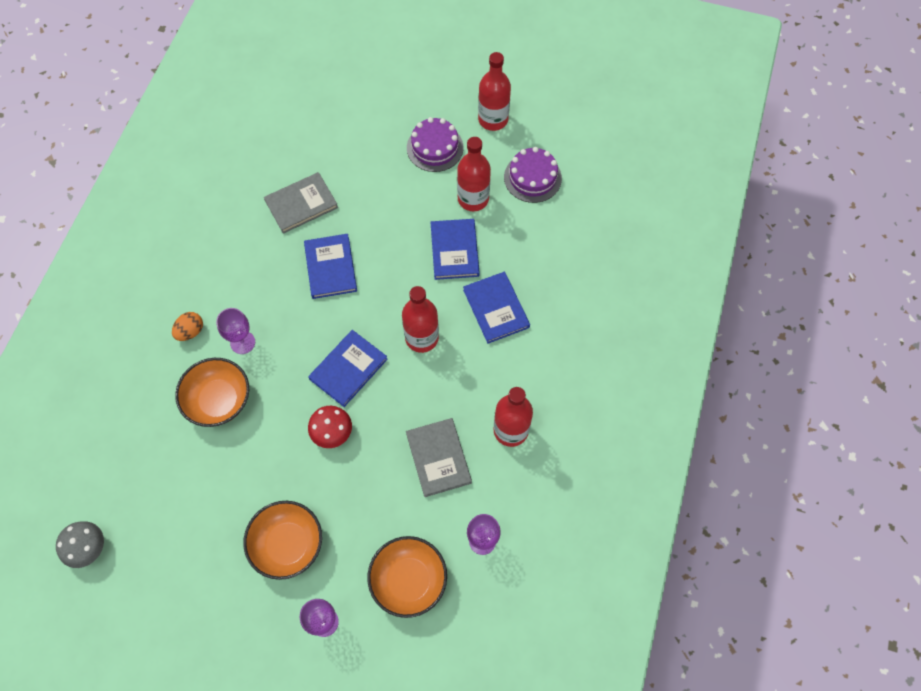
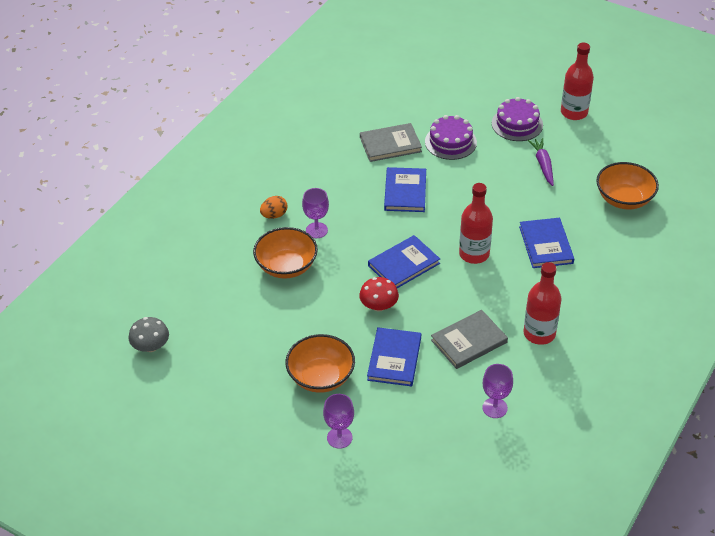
camera: 15 degrees right, 20 degrees down
(408, 580) = (421, 423): orange bowl -> orange bowl (624, 199)
(438, 458) = (469, 341): grey book -> grey book turned 60 degrees clockwise
(454, 250) = (518, 198): blue book -> blue book (394, 359)
(473, 199) = (543, 165): red bottle -> purple carrot
(532, 178) = (600, 158): purple cake -> purple cake (450, 142)

